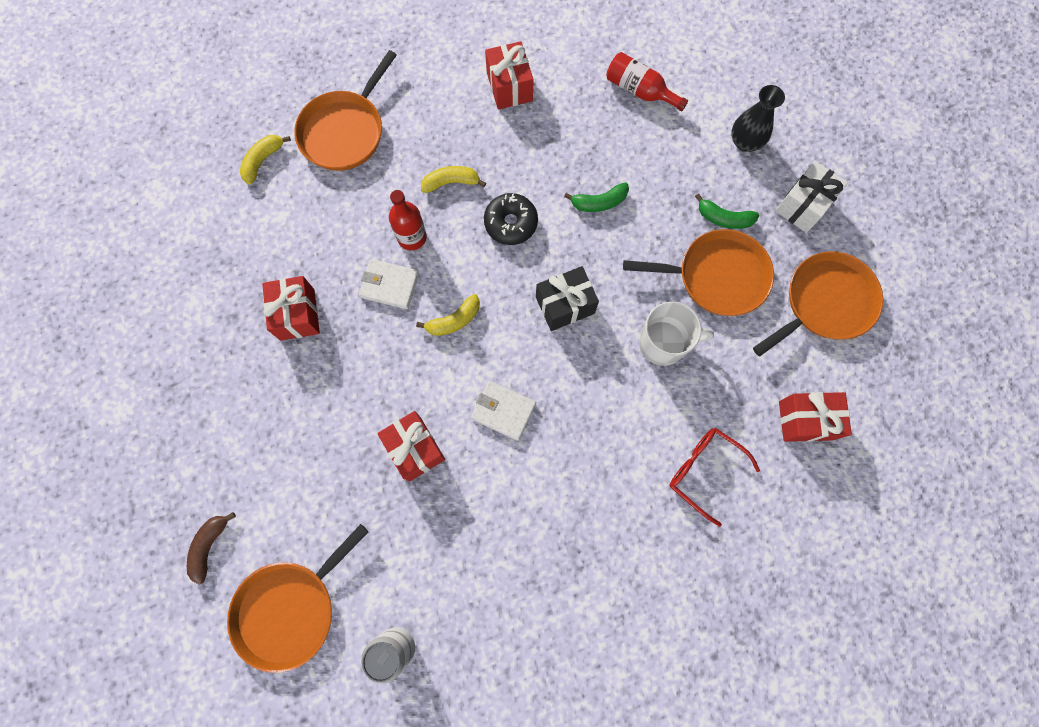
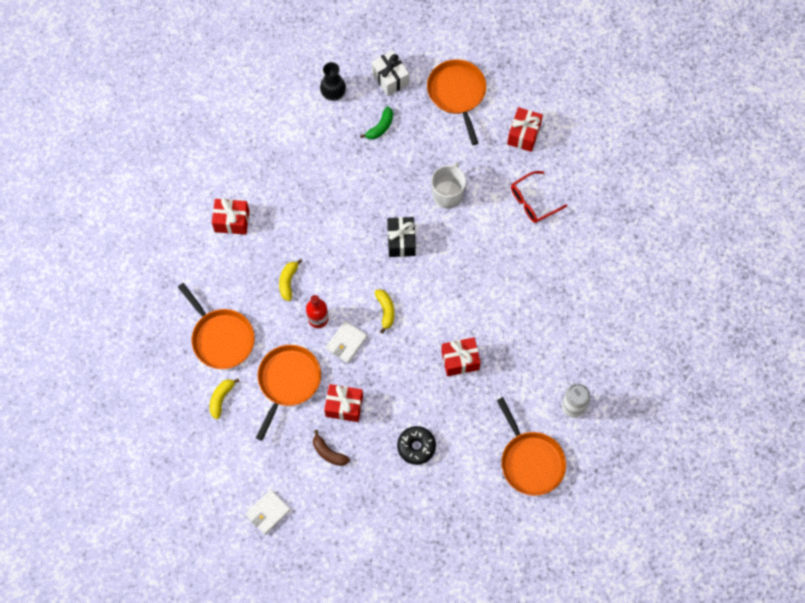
camera: 70 degrees left, 5 degrees down
(209, 546) = (476, 499): brown banana -> brown banana (329, 453)
(263, 161) = (221, 398): yellow banana -> yellow banana turned 60 degrees clockwise
(503, 411) = (455, 301): white wallet -> white wallet (268, 512)
(511, 223) = (332, 254): black donut -> black donut (416, 446)
(599, 202) = (339, 196): green banana -> none
(639, 90) = (269, 141): red bottle -> none
(717, 276) = (417, 146): orange pan -> orange pan (288, 381)

